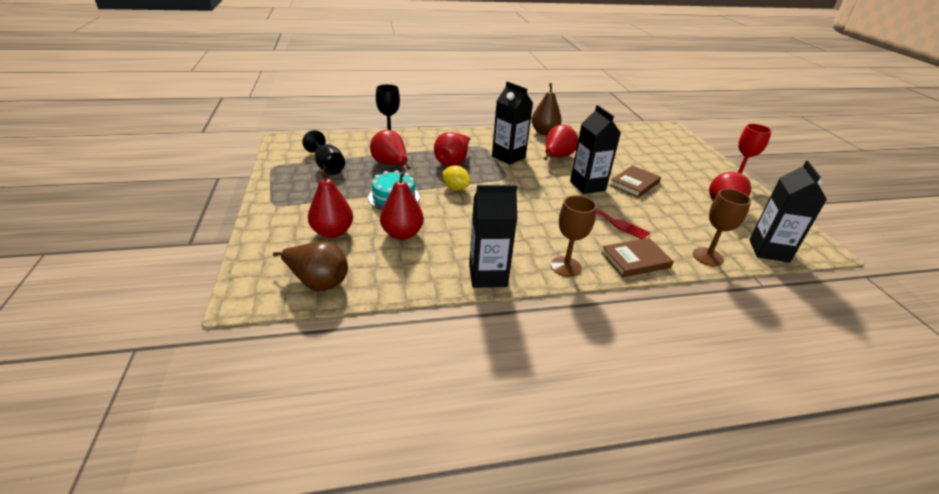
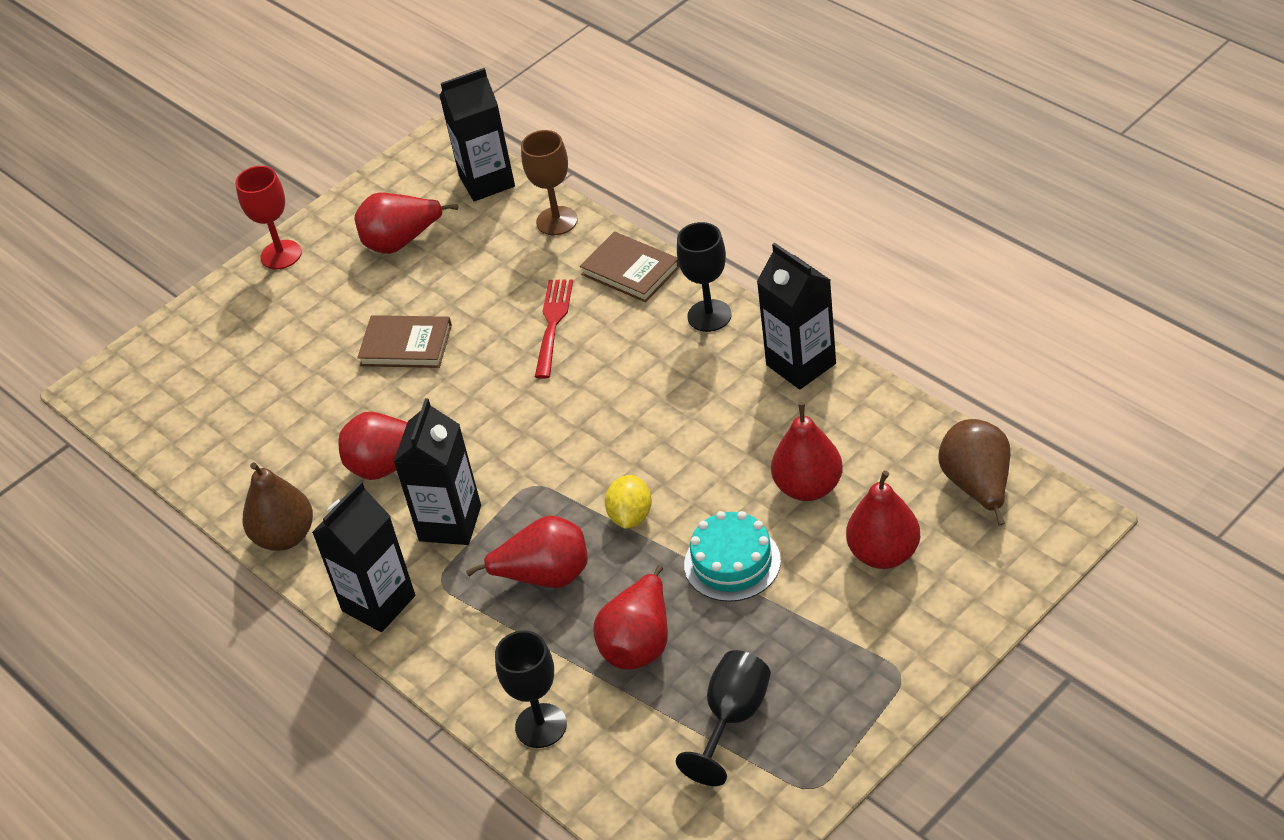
camera: 115 degrees left, 10 degrees up
(566, 266) = (709, 316): brown goblet -> black goblet
(587, 186) = (466, 387): black carton -> black carton (378, 603)

